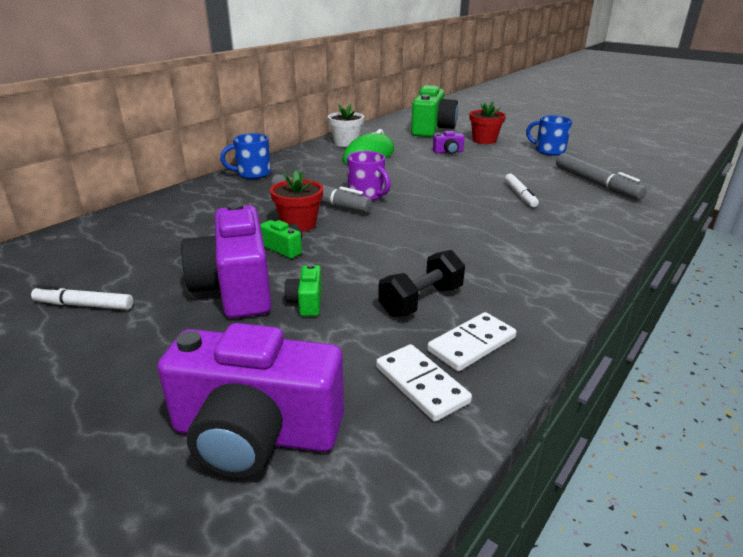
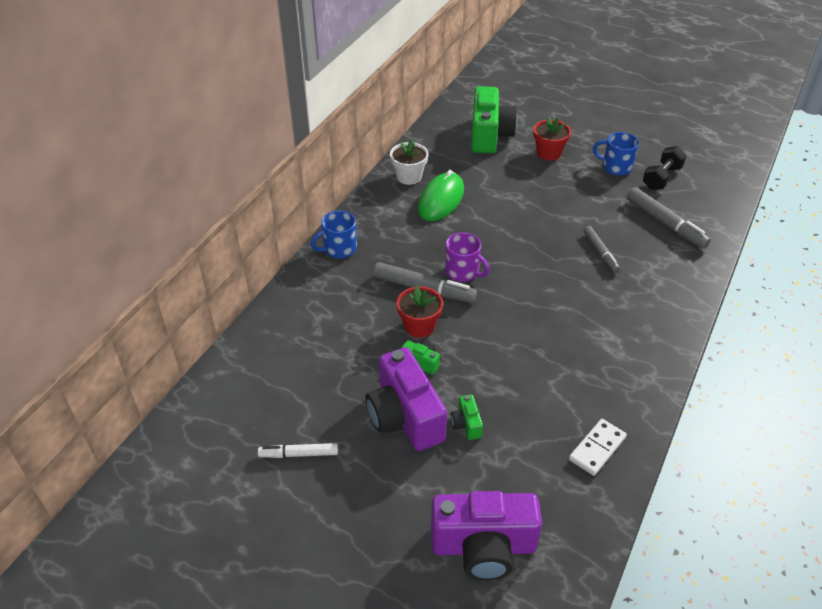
camera: 10 degrees left, 15 degrees up
(421, 301) = (551, 409): black dumbbell -> black dumbbell (661, 178)
(421, 384) = (573, 490): white domino -> none
(448, 152) = (518, 182): purple camera -> none
(520, 195) = (600, 252): white marker -> grey marker

